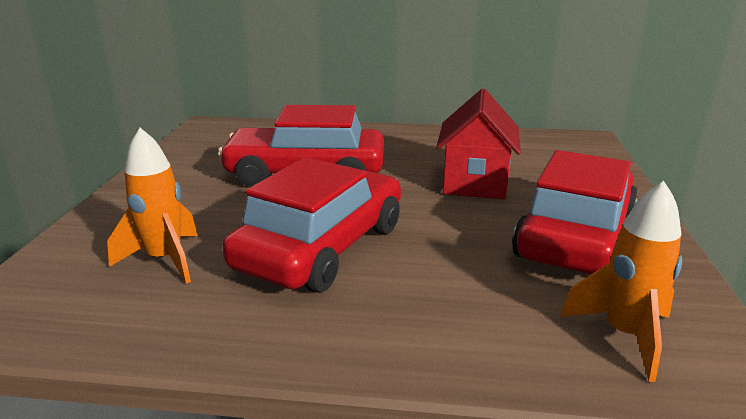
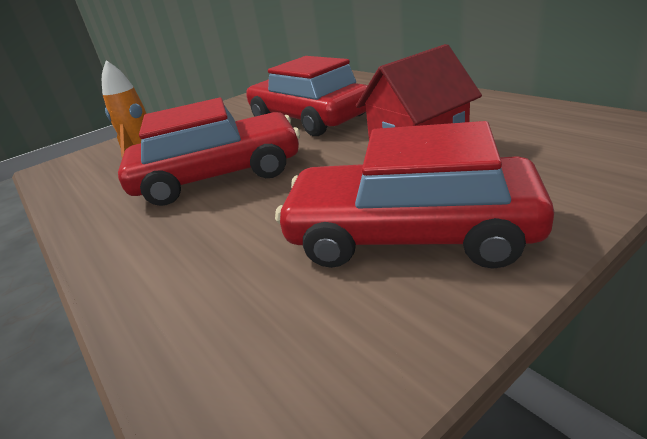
camera: 50 degrees right, 5 degrees up
(575, 236) = (409, 234): red car -> red car turned 150 degrees counterclockwise
(625, 335) = (254, 347): orange rocket -> none

